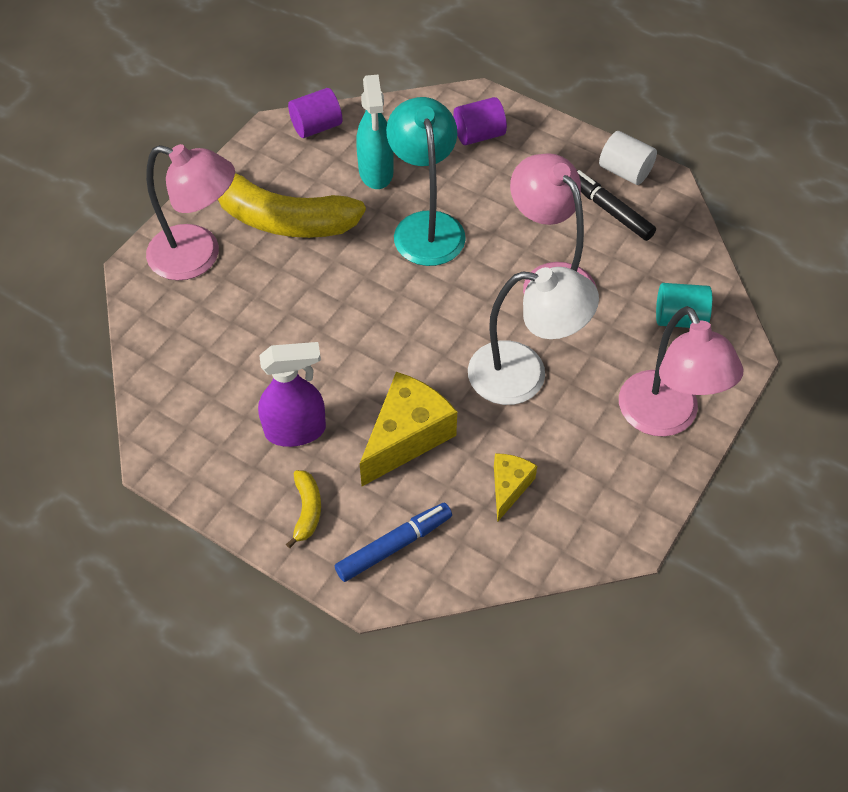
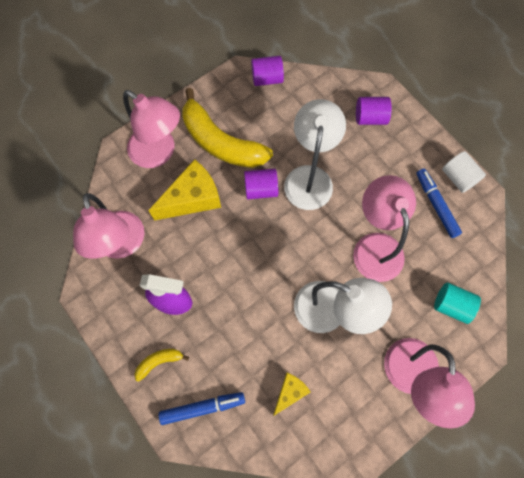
camera: 20 degrees right, 15 degrees up
(190, 384) = (122, 245): none -> pink lamp
(307, 510) = (159, 362): yellow banana -> yellow banana turned 135 degrees counterclockwise
(364, 259) = (261, 189): none -> purple cylinder
(376, 172) = (292, 125): turquoise spray bottle -> none
(406, 437) = (239, 331): yellow cheese -> yellow cheese (192, 198)
(426, 226) = (309, 177): turquoise lamp -> white lamp
(609, 210) = (436, 205): black marker -> blue marker

